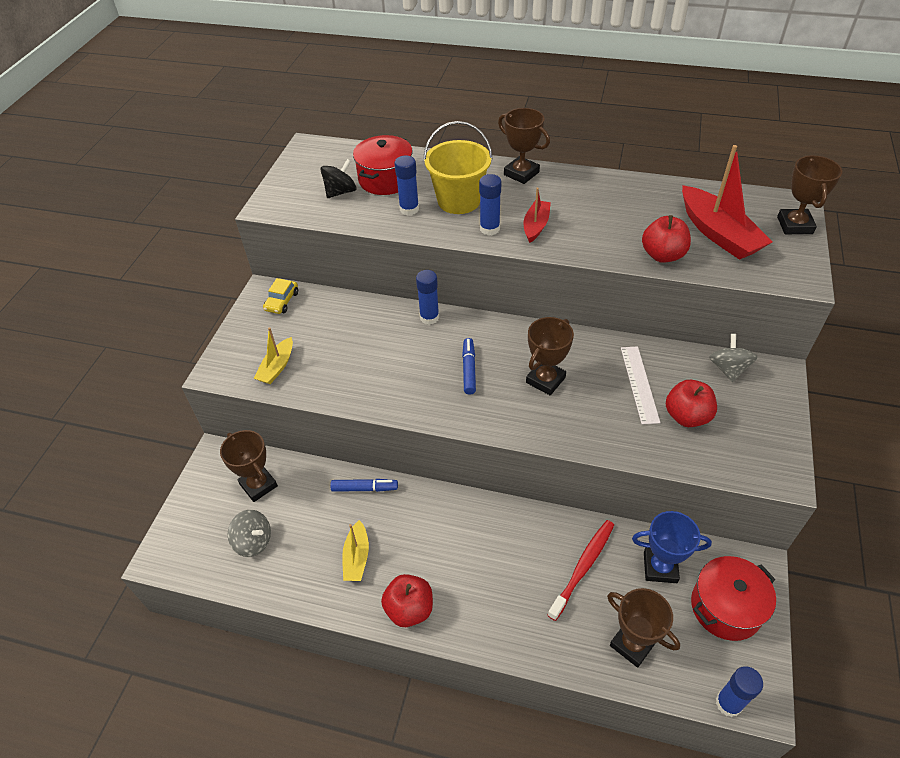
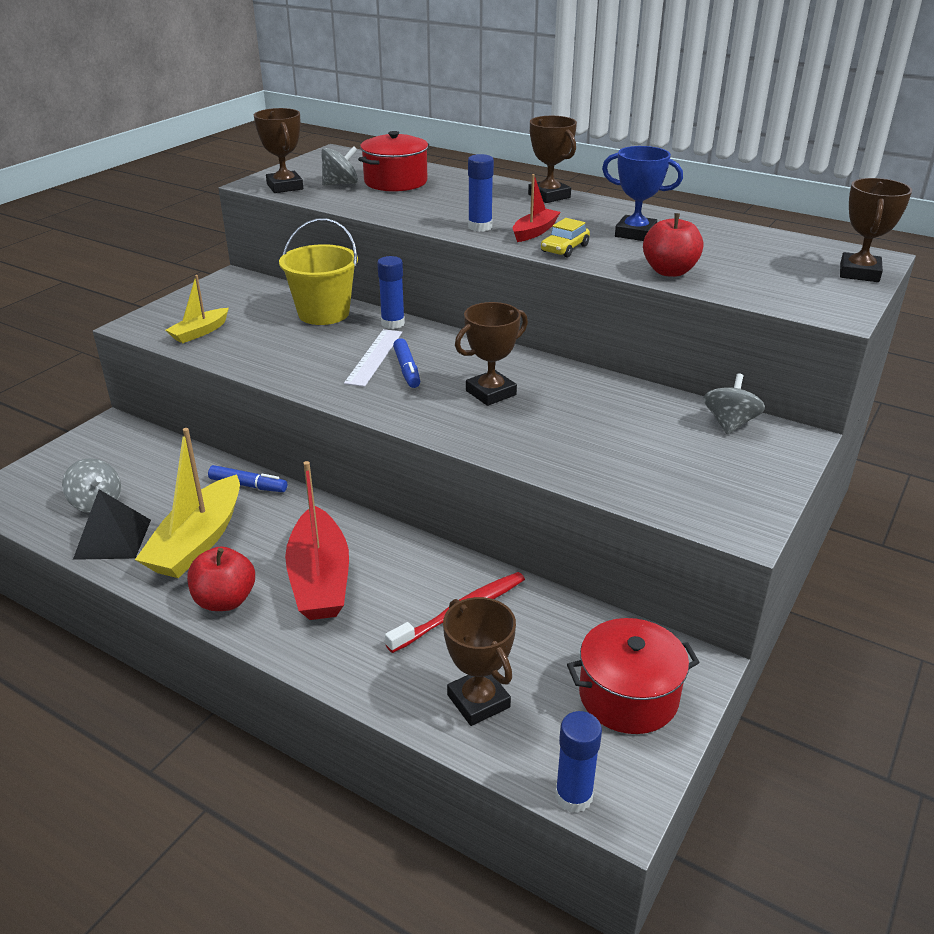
camera: 15 degrees right, 15 degrees down
(258, 485) = (136, 459): brown trophy -> brown trophy (285, 187)
(282, 301) = (244, 287): yellow car -> yellow car (565, 248)
(288, 574) = (113, 539): none -> black pyramid
(340, 192) = (340, 184): black spinning top -> grey spinning top
(356, 557) = (198, 541): yellow boat -> yellow boat, size x1.83
(409, 209) = (403, 203): blue glue stick -> none
(459, 201) = (462, 205): yellow bucket -> yellow bucket (323, 313)
(469, 369) = (407, 369): blue marker -> blue marker turned 150 degrees clockwise
(639, 384) = (605, 416): white ruler -> white ruler (374, 357)
(660, 567) = (561, 635): blue trophy -> blue trophy (635, 233)
(686, 416) = (647, 453): red apple -> none
(718, 233) = (753, 266): red boat -> red boat (319, 579)

